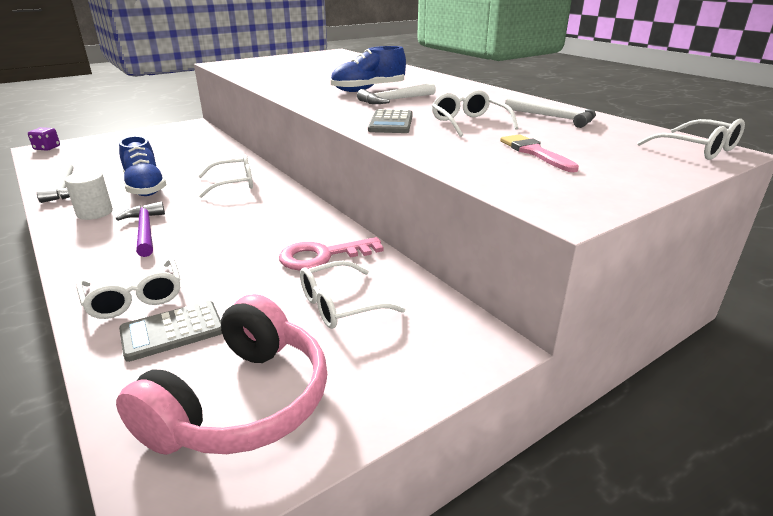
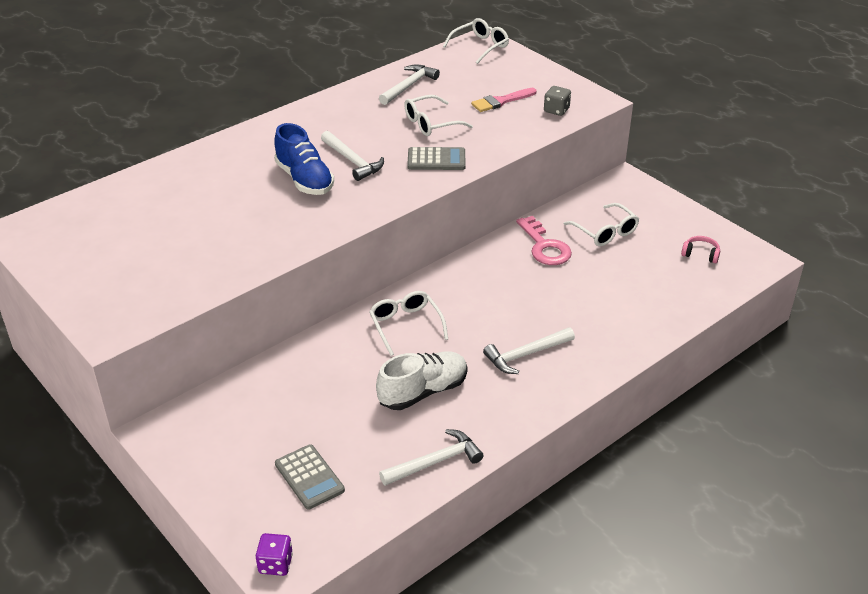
camera: 95 degrees left, 10 degrees up
(95, 213) = (495, 405): white cylinder -> none
(135, 298) = (628, 323): white glasses -> none
(145, 187) = (423, 392): blue shoe -> white shoe
(145, 230) = (525, 355): purple hammer -> white hammer
(172, 331) = (656, 295): grey calculator -> grey calculator (309, 477)
(242, 402) = (700, 254): pink headphones -> pink headphones, size x0.40
(520, 180) = (556, 110): none -> grey dice

